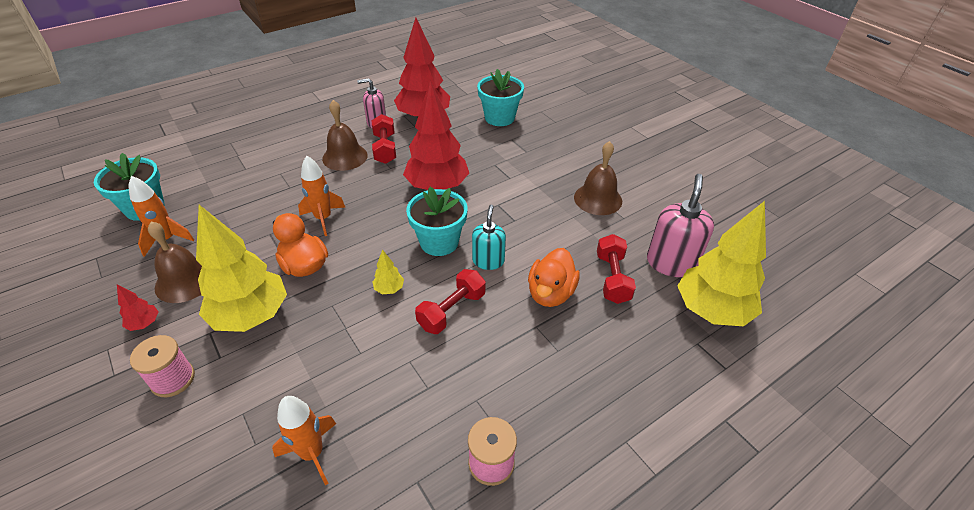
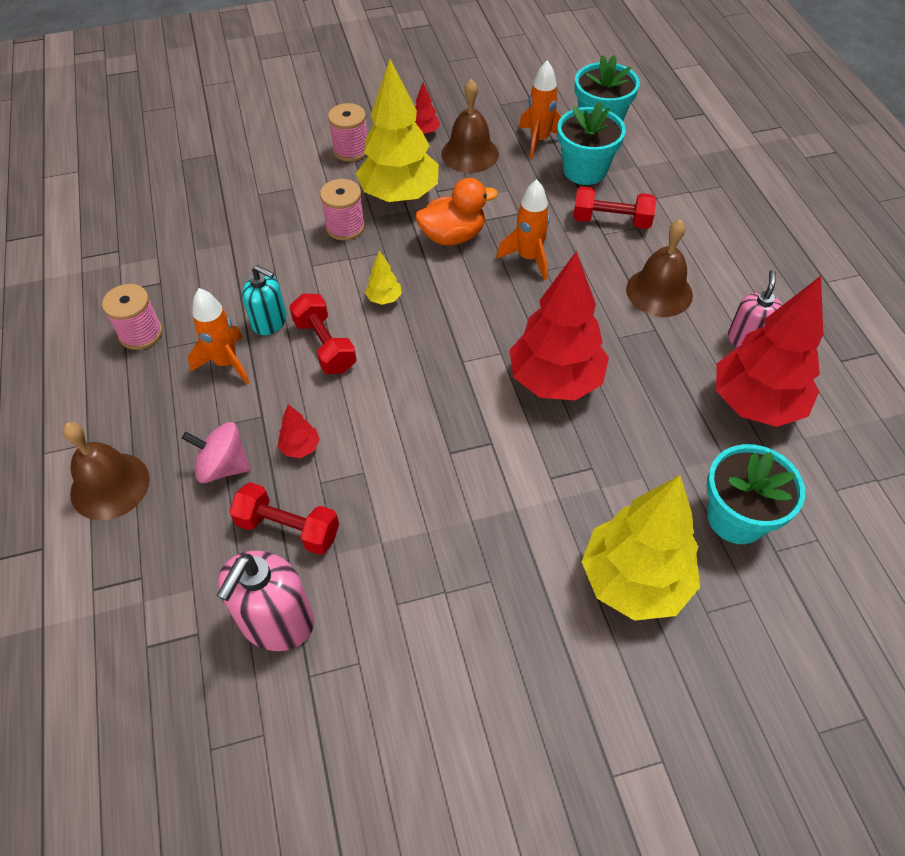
camera: 110 degrees right, 10 degrees up
(302, 344) = (345, 227): none -> pink spool
(312, 453) = (228, 224): orange rocket -> orange rocket (226, 363)
(385, 149) = (669, 338): red dumbbell -> red dumbbell (611, 221)
(439, 242) = (440, 358): turquoise flower pot -> turquoise flower pot (584, 170)
(488, 261) = (385, 400): turquoise soap dispenser -> turquoise soap dispenser (269, 322)
(550, 293) = (300, 448): orange duck -> red tree
(590, 332) = (223, 466): none -> pink spinning top
(598, 199) = (454, 585): brown bell -> brown bell (110, 486)
(671, 263) = (276, 621): pink soap dispenser -> pink soap dispenser turned 75 degrees clockwise
(711, 311) = (172, 626): yellow tree -> yellow tree (634, 580)

